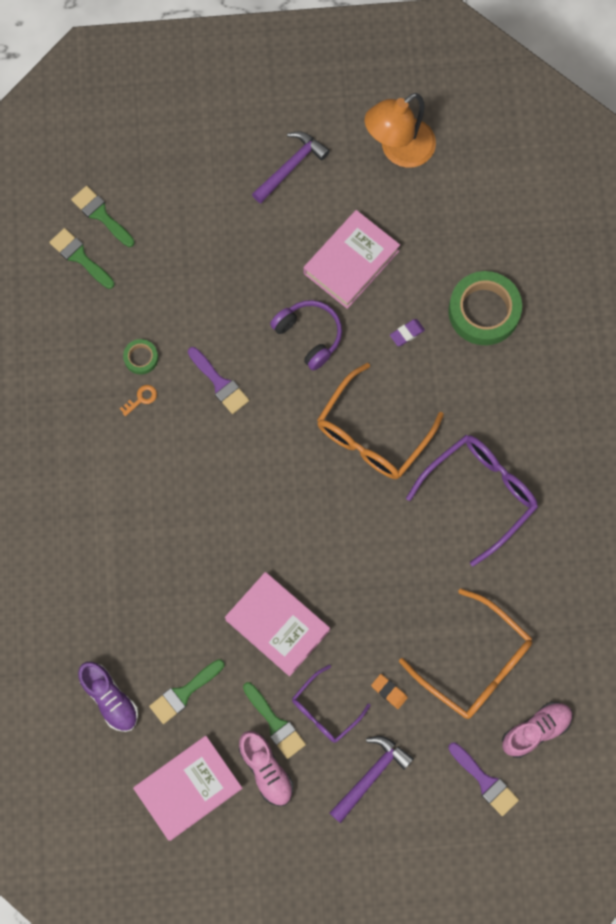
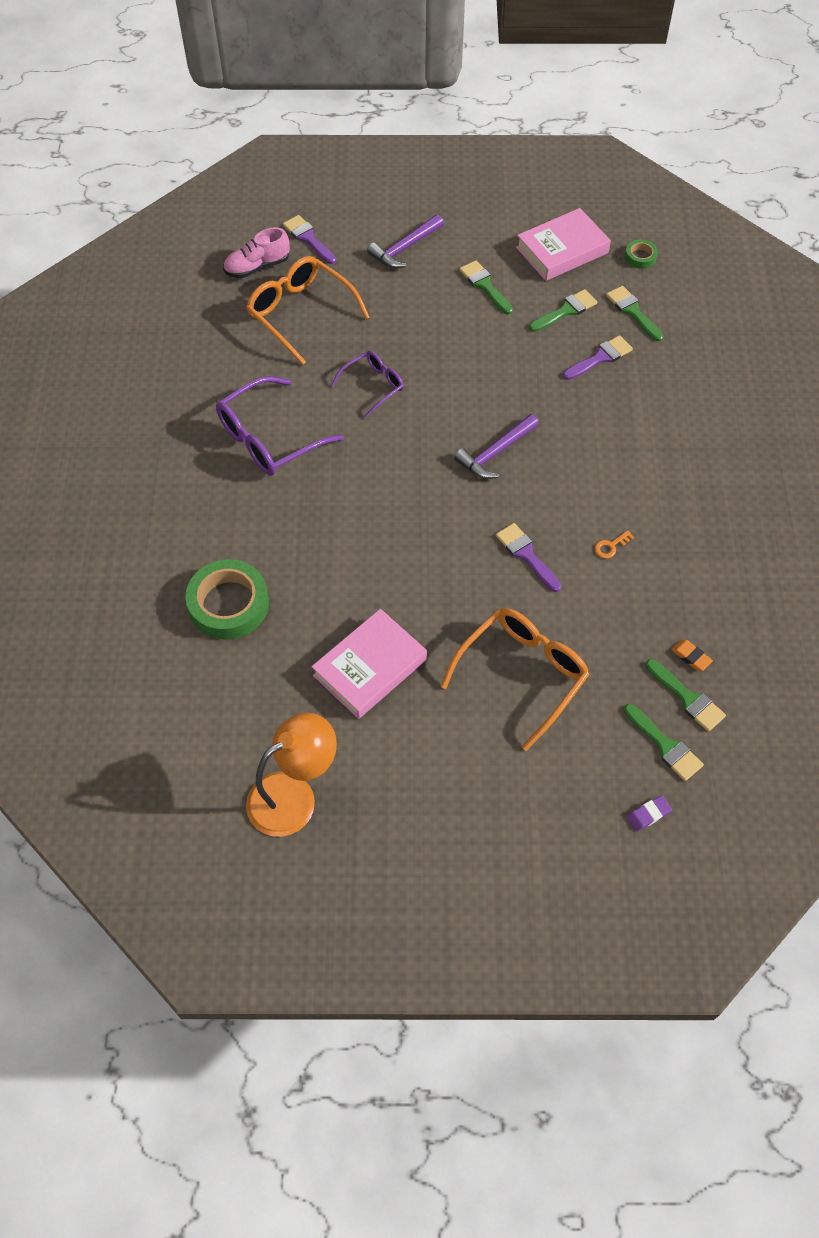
camera: 175 degrees left, 15 degrees down
(110, 698) = (632, 311): purple shoe -> green brush
(141, 358) = (612, 586): green tape -> green tape (640, 257)
(147, 628) = (600, 358): none -> purple brush
(266, 770) = (494, 257): pink shoe -> none
(277, 625) = (478, 352): pink book -> none
(291, 166) = (430, 786): purple hammer -> purple hammer (495, 453)
(309, 335) = (425, 594): purple headphones -> none
(325, 710) = (440, 291): purple glasses -> purple glasses (373, 386)
(372, 433) = (368, 497): orange glasses -> orange glasses (522, 674)
(389, 691) = (381, 300): orange eraser -> orange eraser (691, 657)
(407, 333) = (318, 588): purple eraser -> purple eraser (648, 814)

